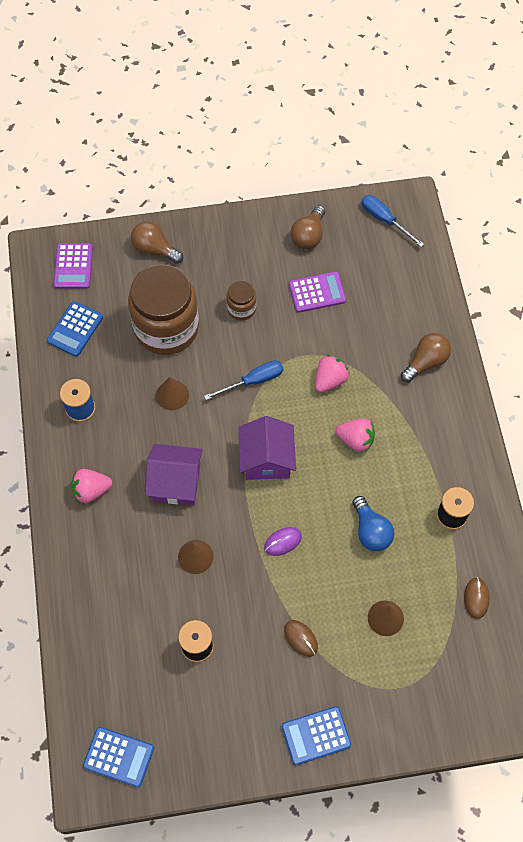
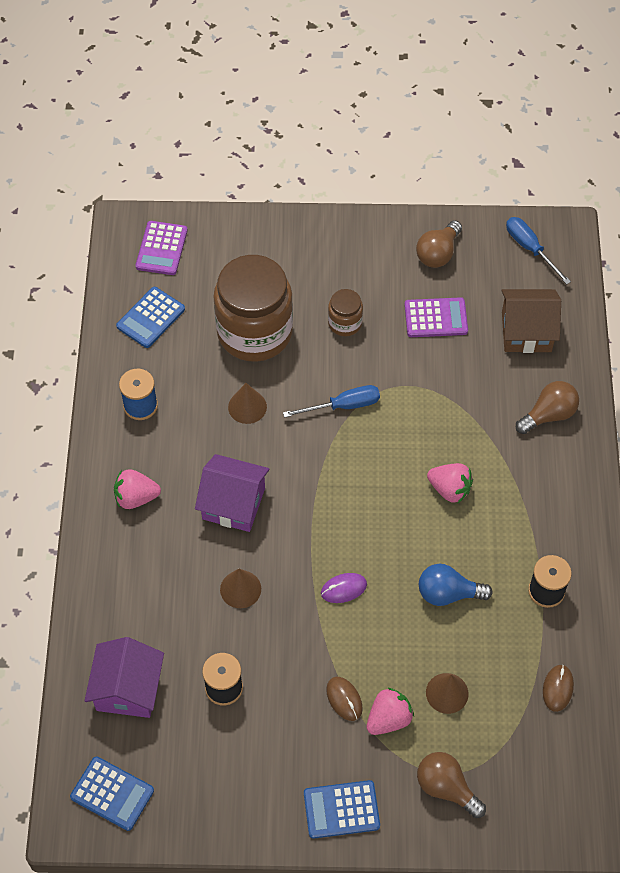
camera: 10 degrees right, 5 degrees down
(155, 249) = (257, 243): brown light bulb -> brown light bulb (446, 788)
(266, 459) = (342, 494): purple house -> purple house (128, 689)
(330, 380) = (432, 418): pink strawberry -> pink strawberry (388, 719)
(371, 531) = (448, 593): blue light bulb -> blue light bulb turned 105 degrees clockwise
(394, 293) = (526, 332): none -> brown house

